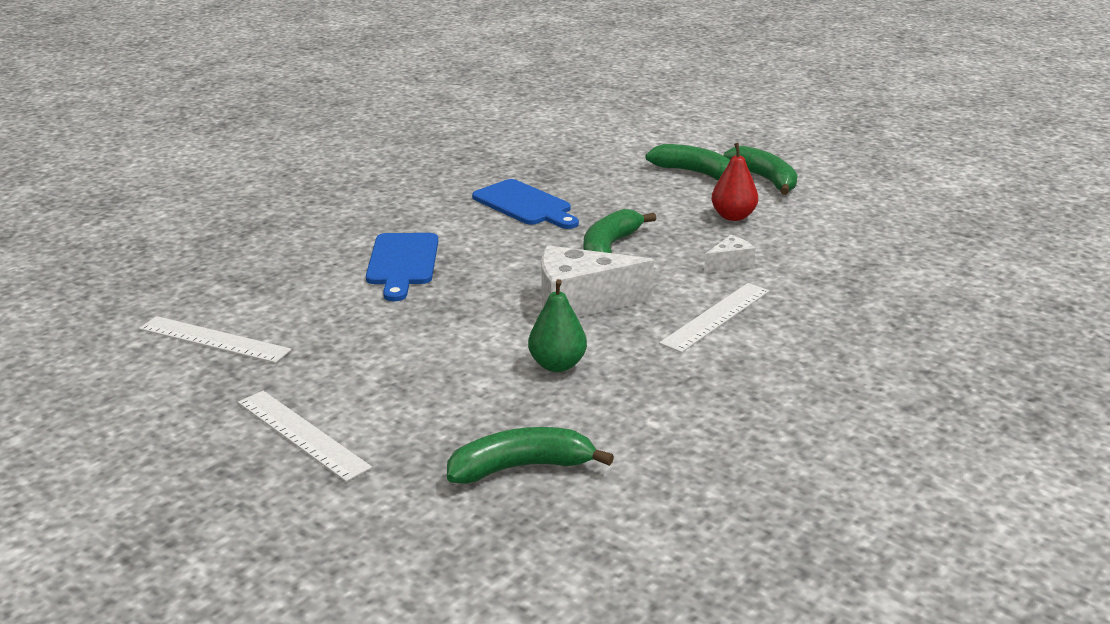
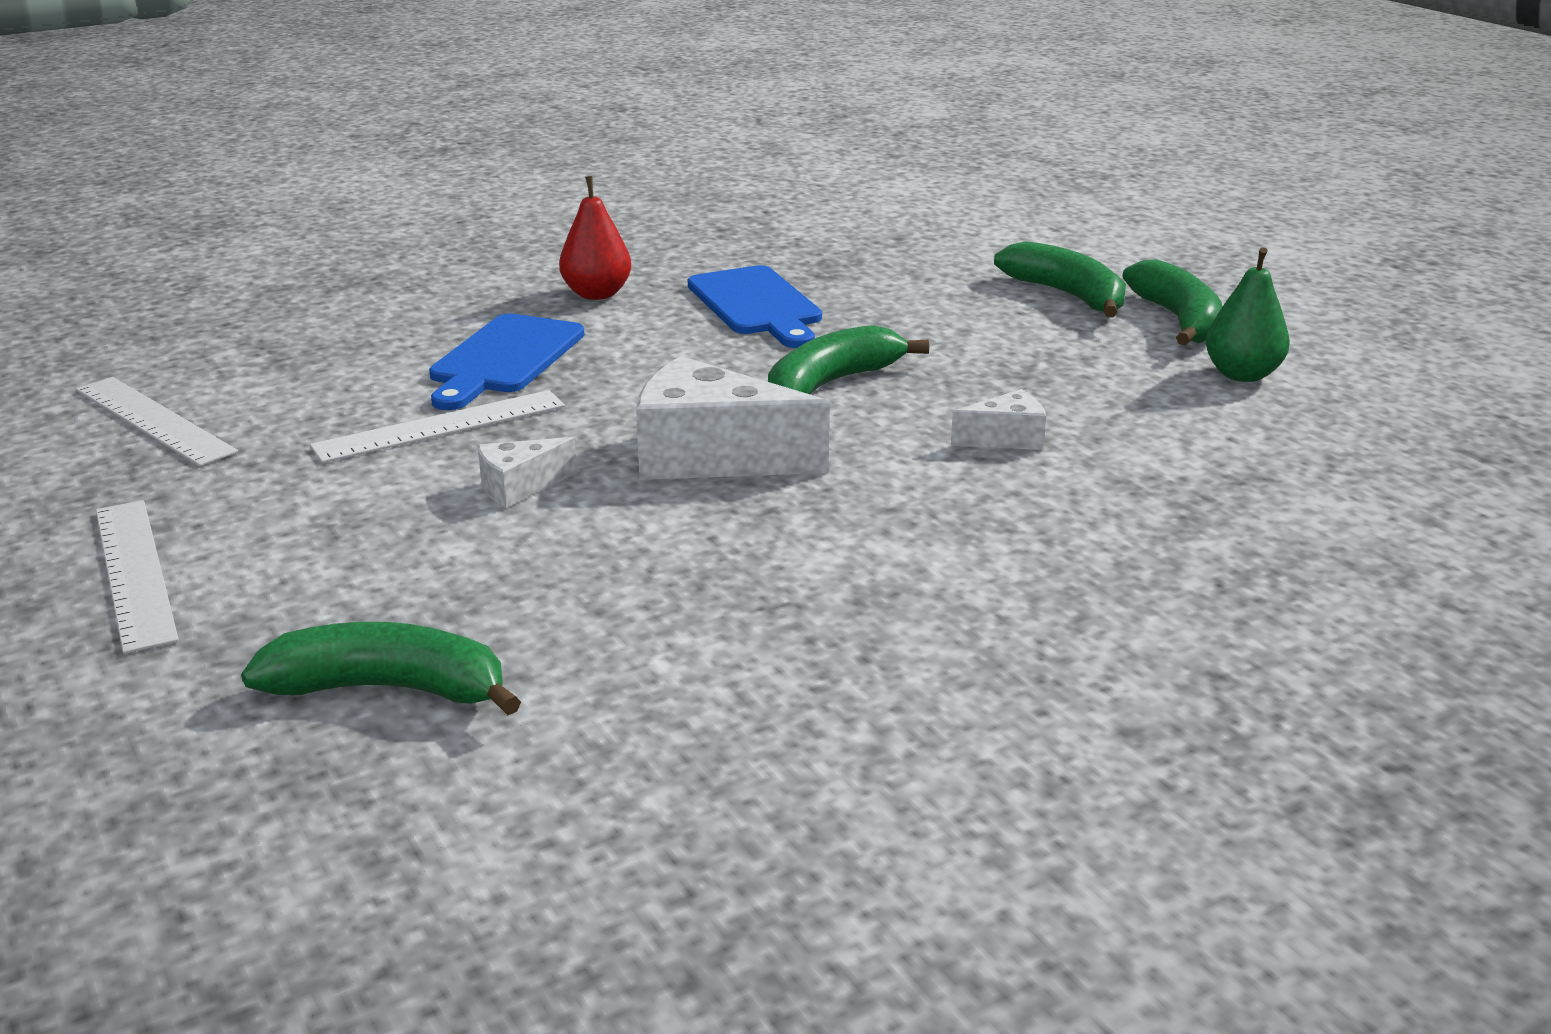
camera: 20 degrees right, 0 degrees up
(486, 340) = (519, 487): none -> white cheese
(557, 365) = (590, 544): green pear -> green pear (1242, 375)
(716, 317) = (912, 516): white ruler -> white ruler (440, 426)
(733, 216) = (1075, 368): red pear -> red pear (597, 294)

